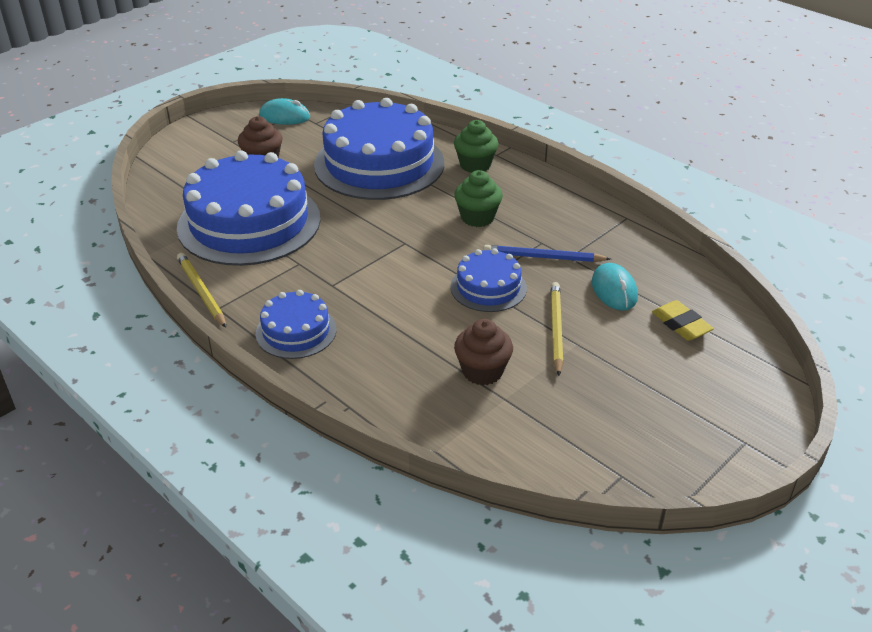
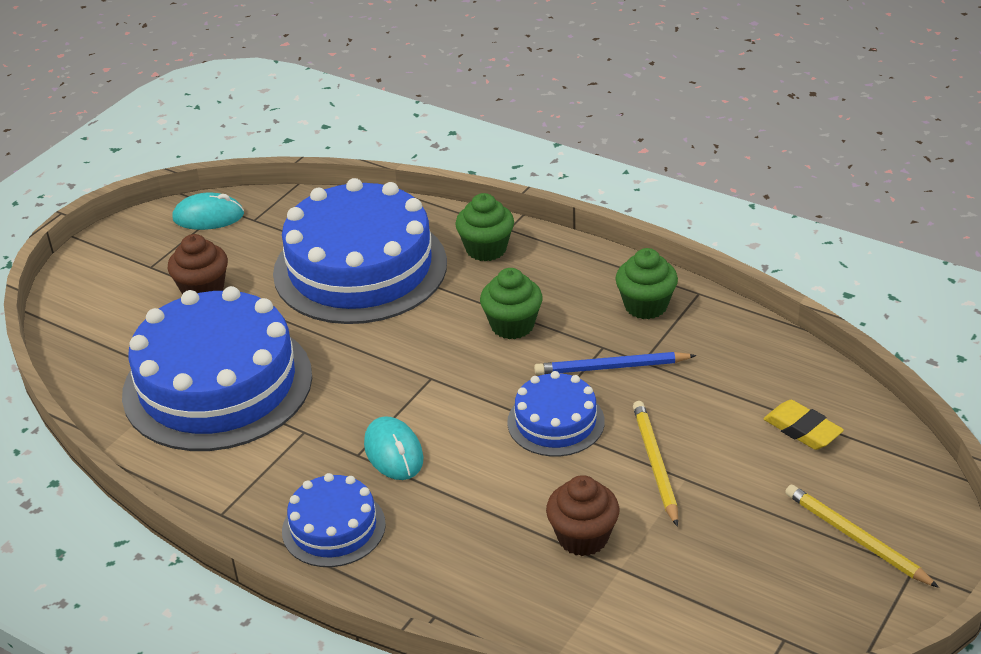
camera: 10 degrees left, 0 degrees up
(202, 292) = (191, 495): yellow pencil -> yellow pencil (856, 538)
(583, 220) = (645, 306): none -> green cupcake
(614, 290) = (710, 398): turquoise mouse -> turquoise mouse (393, 452)

